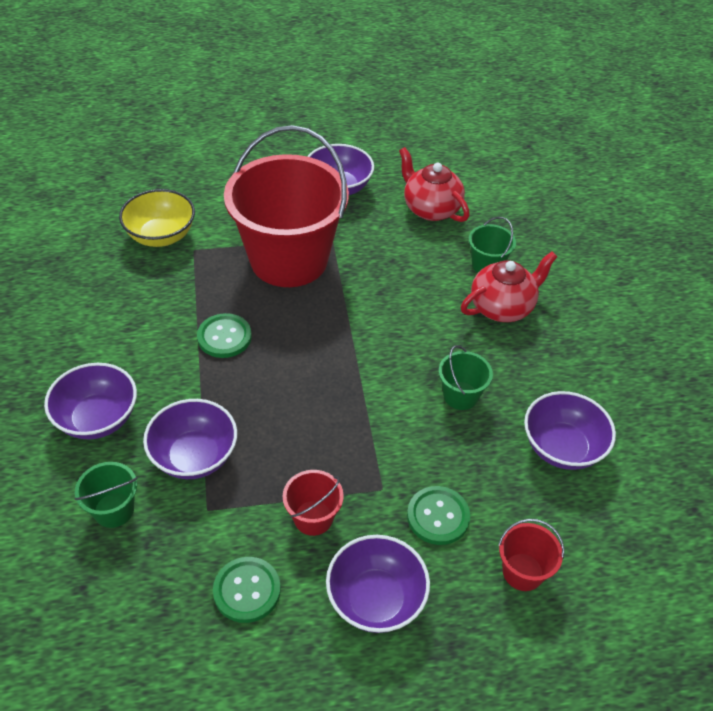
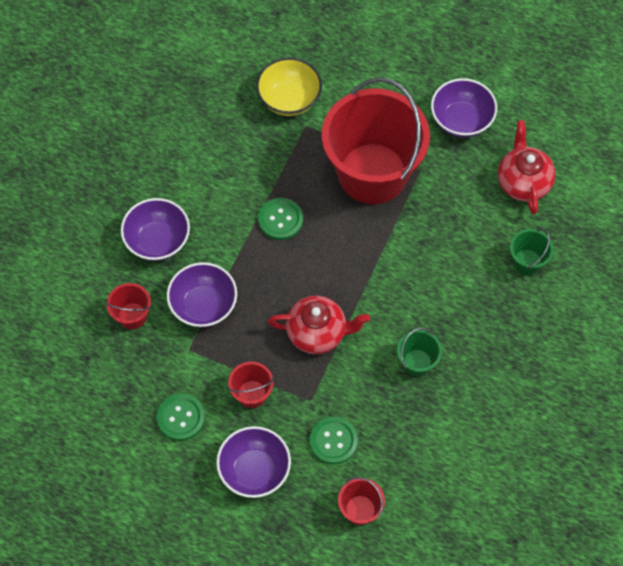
camera: 35 degrees right, 15 degrees up
(114, 510) = (132, 316): green bucket -> red bucket
(502, 307) = (508, 307): red teapot -> red teapot (318, 333)
(562, 447) = (458, 443): purple bowl -> none

